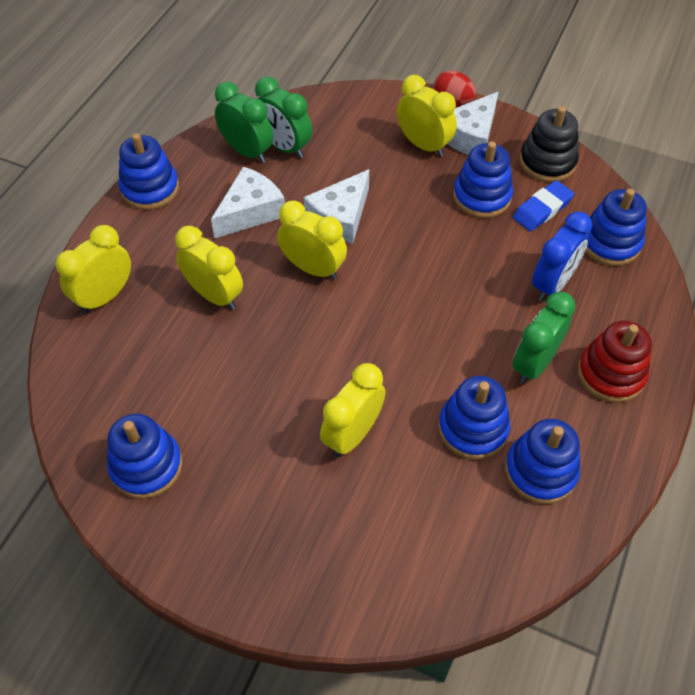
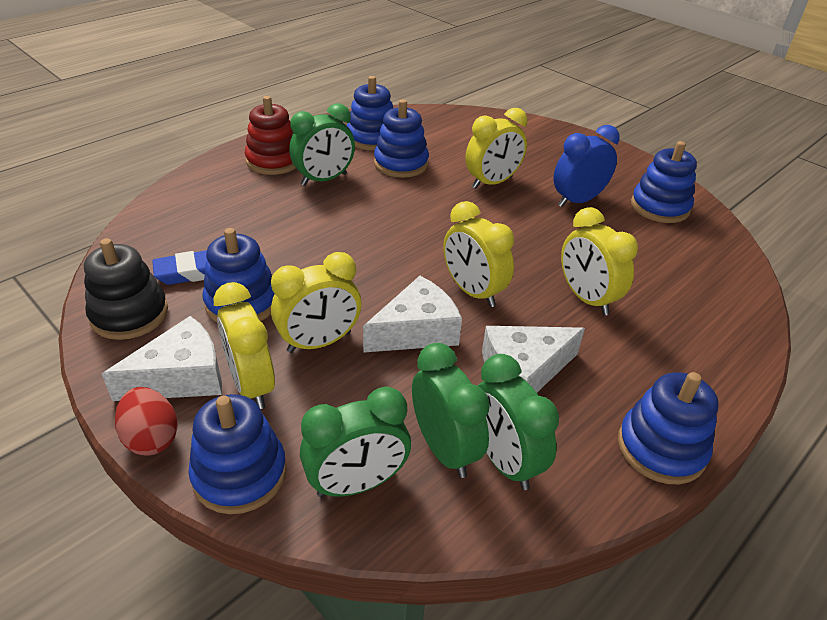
camera: 160 degrees left, 15 degrees down
(105, 296) = (711, 331): yellow clock -> yellow clock (319, 342)
(325, 116) = (357, 484): none -> green clock
(552, 284) = (255, 216): blue clock -> blue clock (577, 201)
(610, 243) = (167, 228): blue stacking toy -> blue stacking toy (240, 474)

